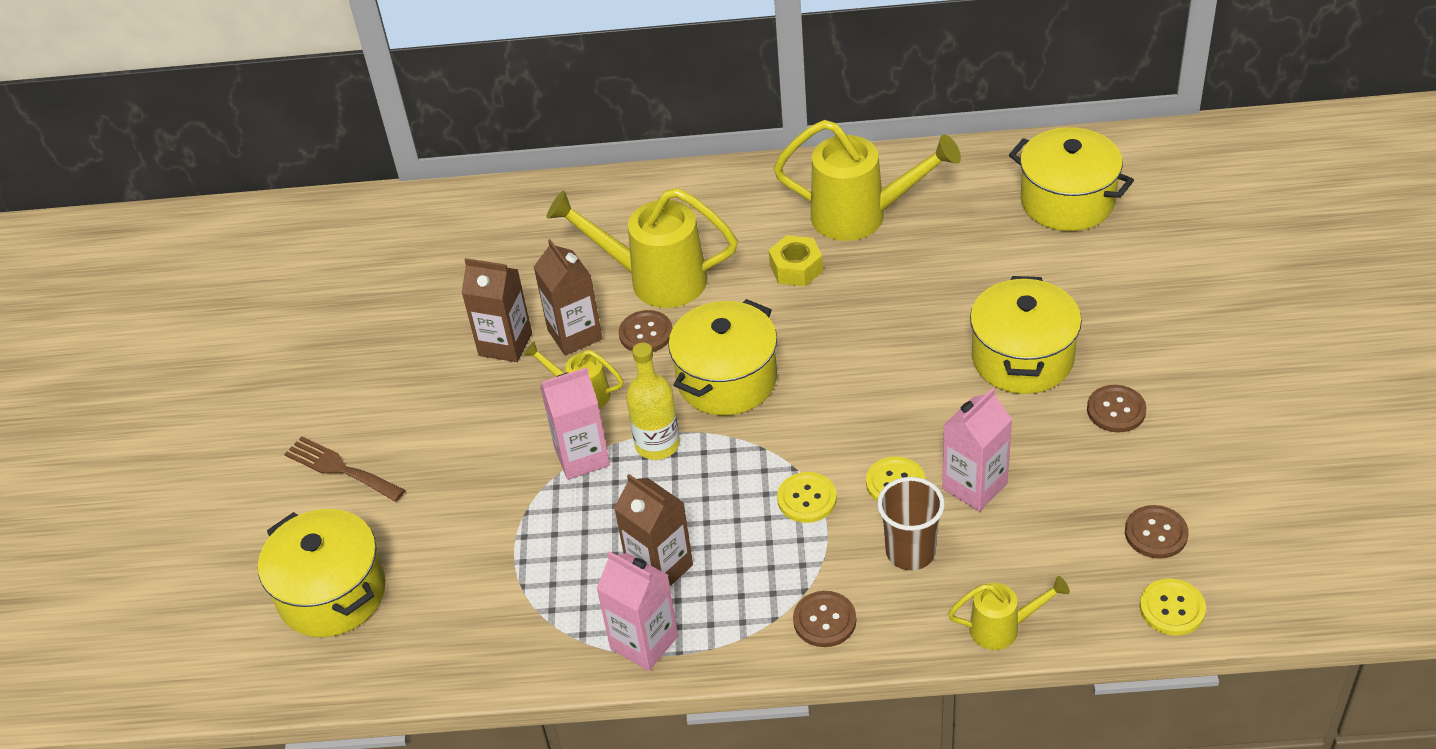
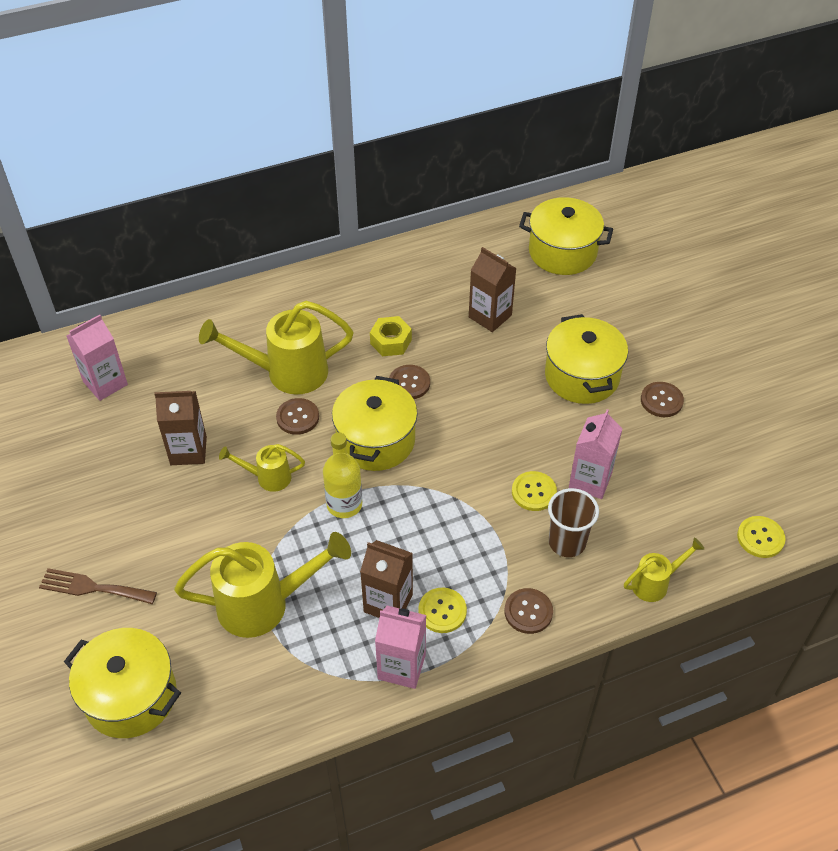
camera: 25 degrees left, 5 degrees up
(575, 335) = (242, 430): brown carton -> brown carton (490, 316)
(582, 457) = (289, 529): pink carton -> pink carton (105, 383)
(807, 499) = (475, 520): yellow button -> yellow button (442, 611)
(862, 216) = (422, 291): yellow watering can -> yellow watering can (265, 604)
(1156, 533) = (726, 485): brown button -> brown button (409, 383)

